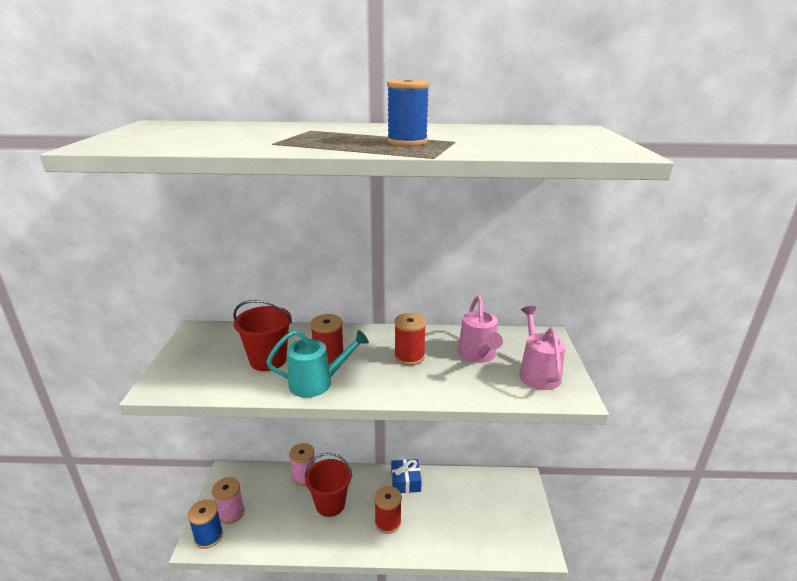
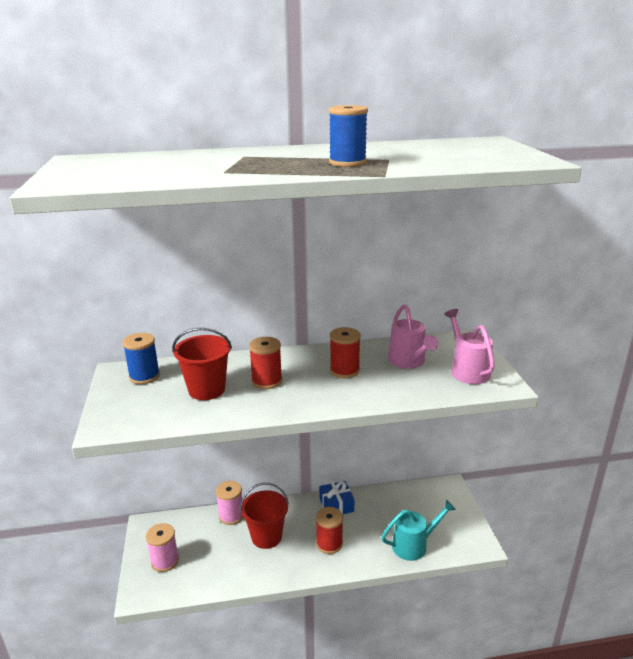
camera: 10 degrees left, 0 degrees up
(208, 536) = (149, 586): blue spool -> blue spool (144, 376)
(317, 383) = (265, 404): turquoise watering can -> turquoise watering can (414, 545)

